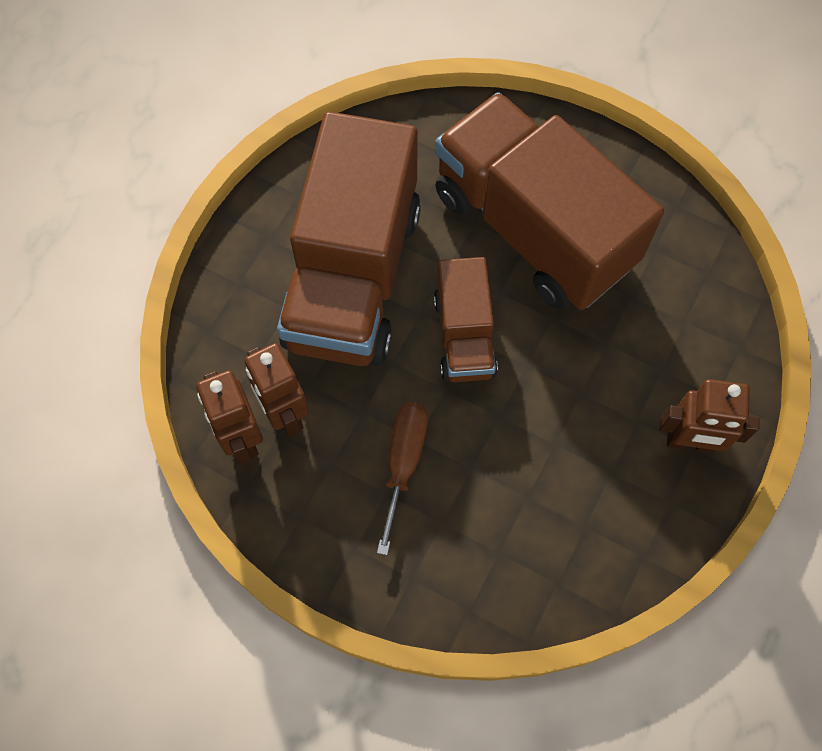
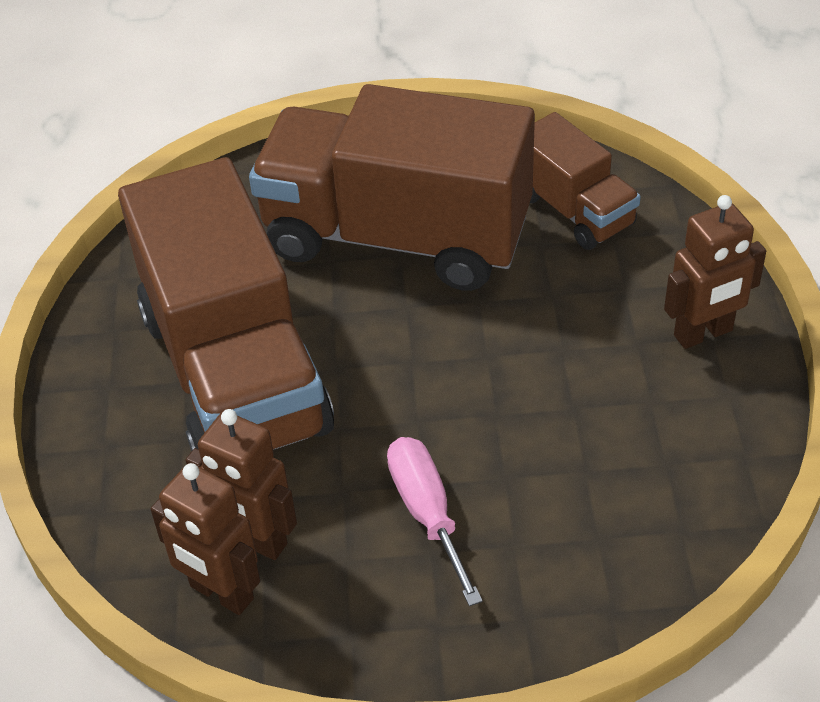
camera: 30 degrees left, 20 degrees down
(403, 463) = (427, 513): brown screwdriver -> pink screwdriver
(464, 336) = (400, 363): brown truck -> brown truck (574, 210)

